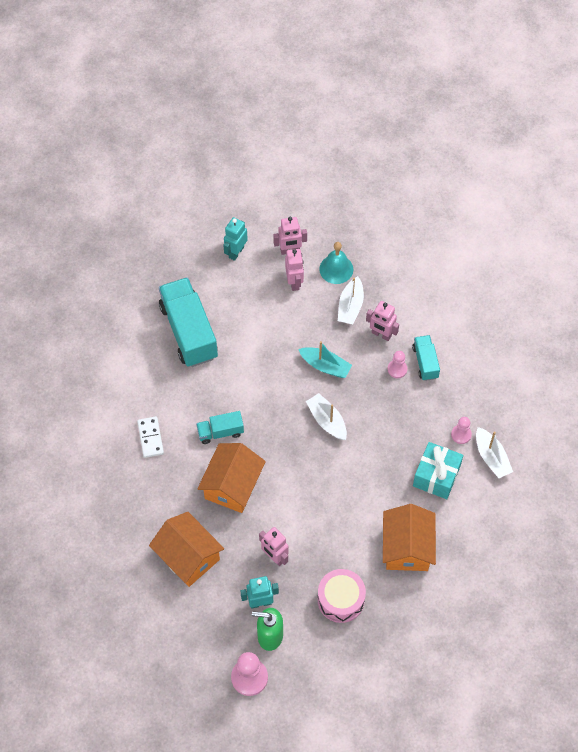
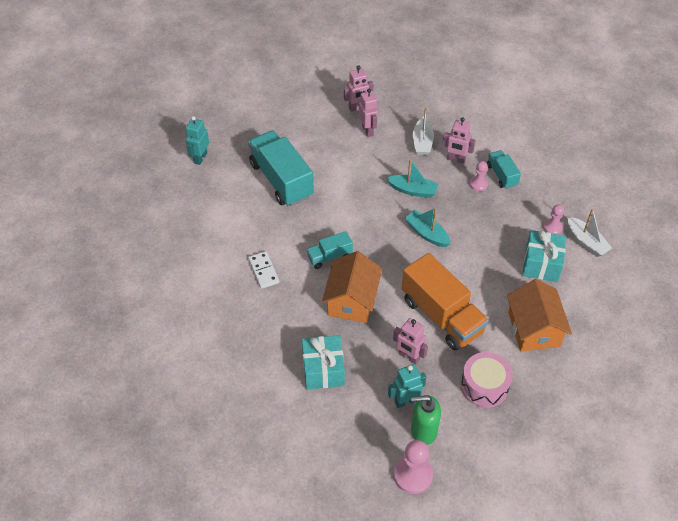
camera: 10 degrees left, 10 degrees down
(188, 556) = (323, 370): orange house -> turquoise gift
(236, 252) = (310, 115): turquoise robot -> turquoise robot (200, 158)
(318, 517) = (441, 315): none -> orange truck
(327, 421) = (427, 233): white boat -> turquoise boat
(336, 269) = (402, 116): turquoise bell -> none

